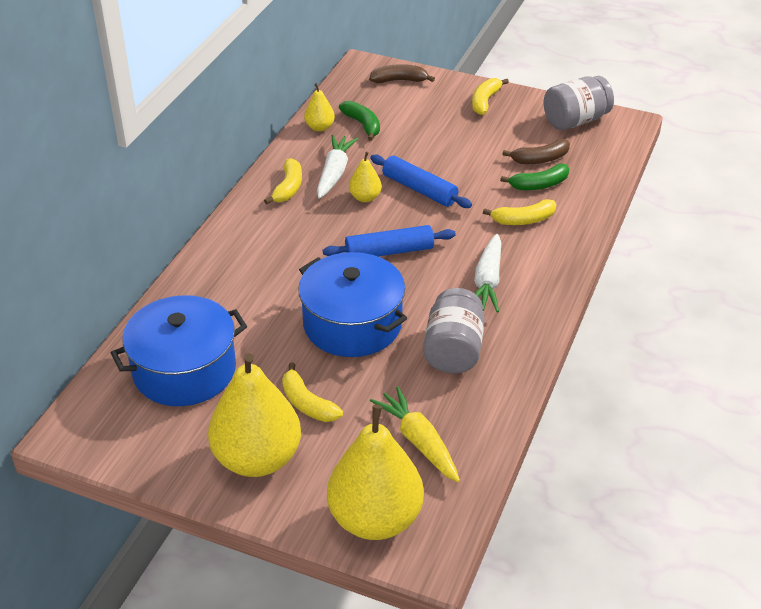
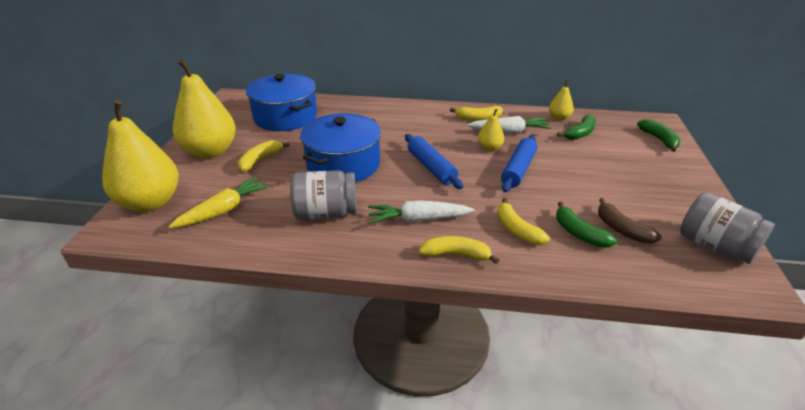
camera: 75 degrees right, 5 degrees down
(399, 80) = (659, 139): brown banana -> green banana
(485, 101) = (680, 185): yellow banana -> yellow banana (456, 255)

